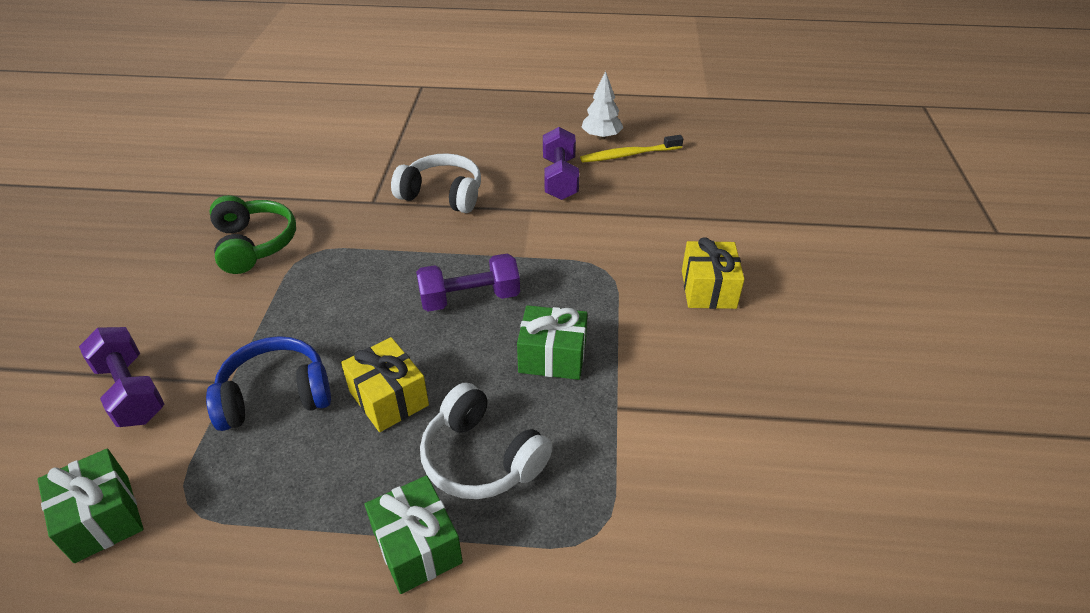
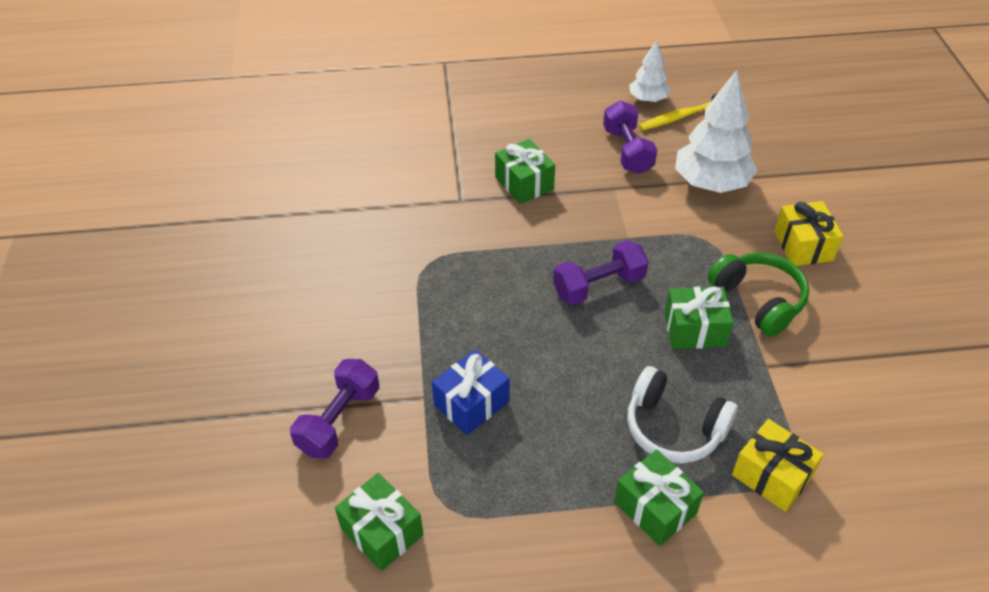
camera: 10 degrees left, 5 degrees up
(131, 391) = (339, 420): purple dumbbell -> purple dumbbell turned 75 degrees clockwise
(254, 244) = (370, 261): green headphones -> green headphones (758, 300)
(275, 396) = (471, 403): blue headphones -> blue gift
(388, 398) = (571, 389): yellow gift -> yellow gift (772, 476)
(442, 195) = (524, 183): white headphones -> green gift
(633, 217) = (711, 183): none -> white tree

